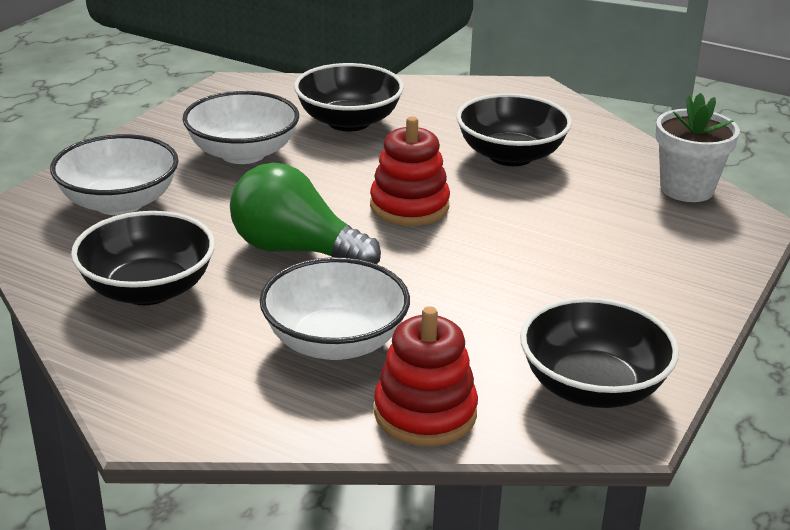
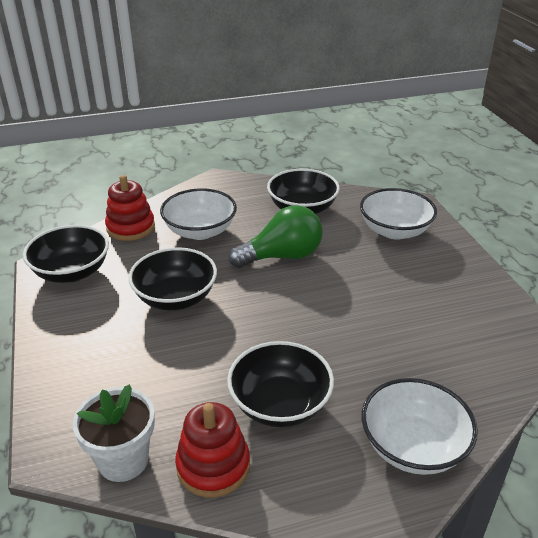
camera: 135 degrees right, 5 degrees up
(243, 153) = (413, 291): white bowl -> white bowl (413, 446)
(349, 122) = (419, 360): black bowl -> black bowl (175, 298)
(409, 206) = (274, 315): red stacking toy -> red stacking toy (213, 466)

